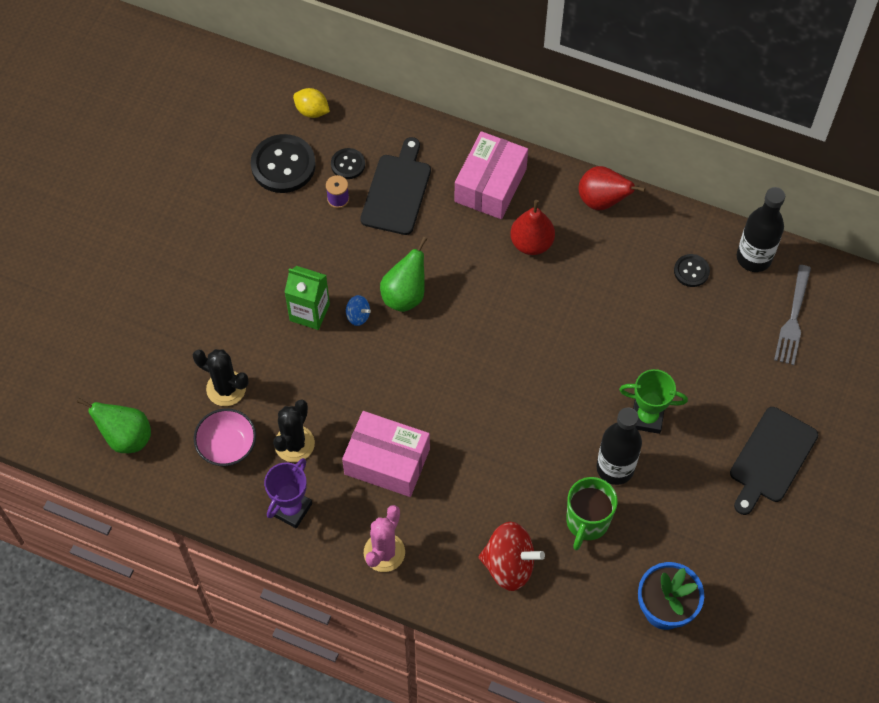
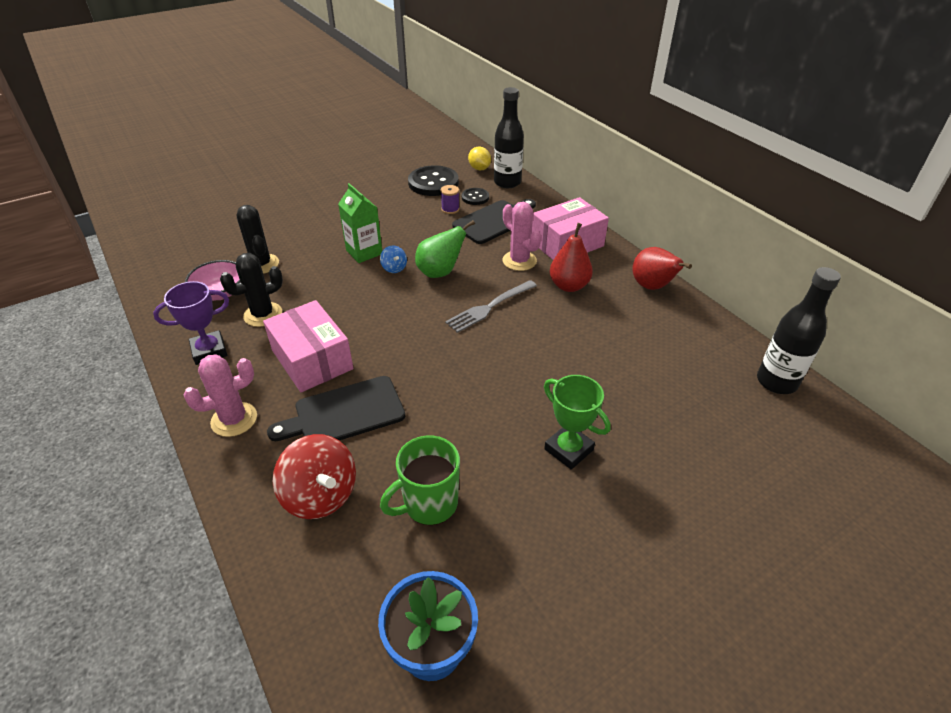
camera: 35 degrees right, 20 degrees down
(126, 437) = (170, 258): green pear -> none
(464, 236) = (519, 261): none -> pink cactus
(615, 468) = (500, 473): black bottle -> black bottle (507, 182)
(691, 271) = (702, 363): black button -> none
(771, 458) = (684, 564): black cutting board -> black cutting board (345, 413)
(793, 319) = (793, 448): grey fork -> grey fork (489, 307)

